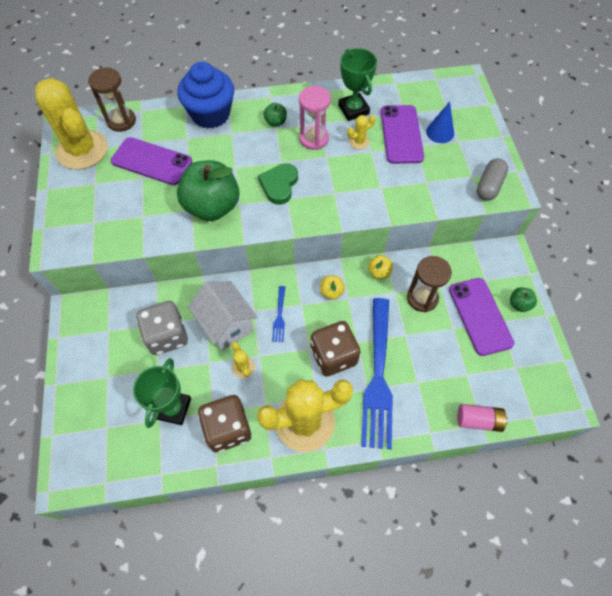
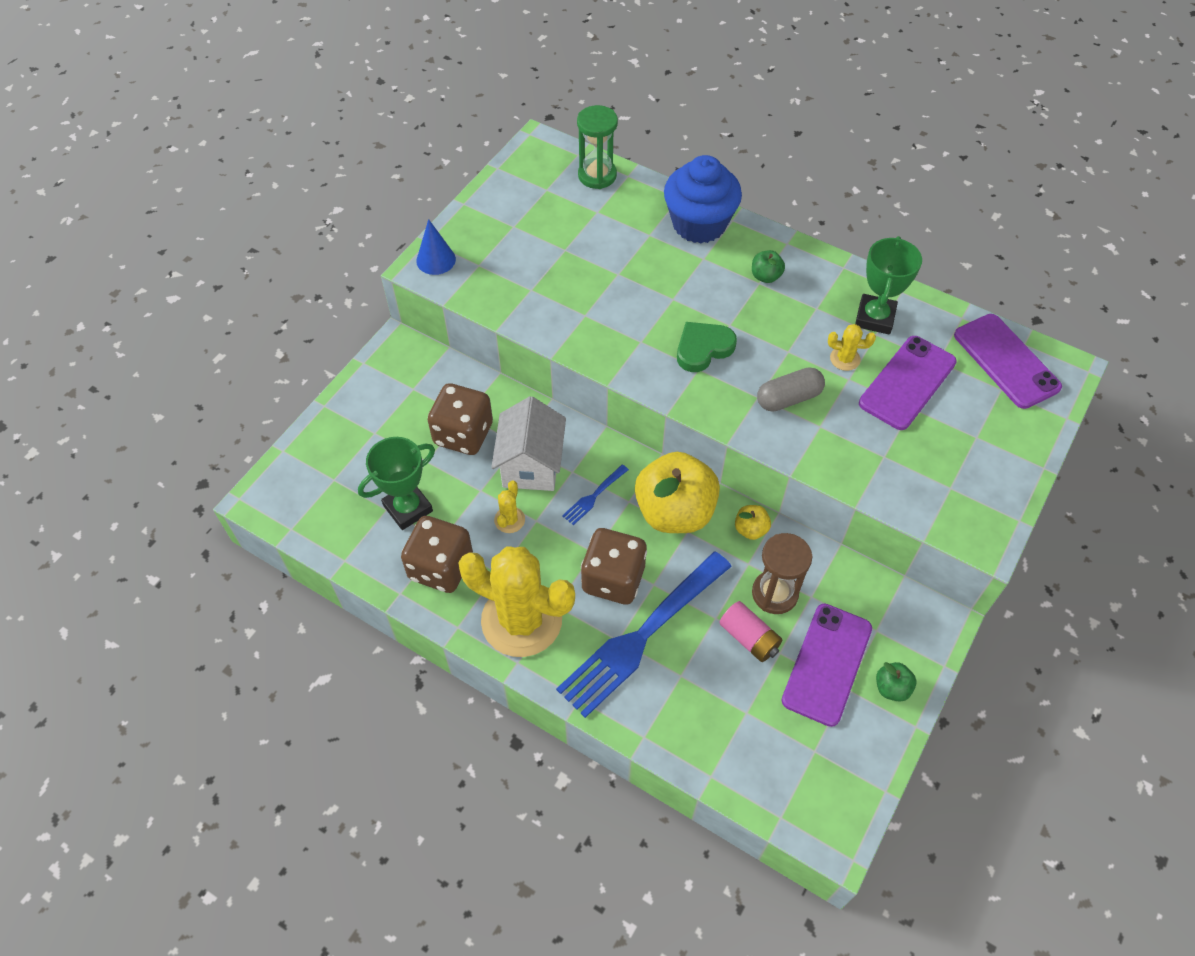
camera: 40 degrees right, 5 degrees down
(82, 150) = (531, 183): yellow cactus -> none
(121, 121) = (597, 175): brown hourglass -> green hourglass
(152, 161) = (590, 238): purple phone -> purple phone (1006, 361)
(167, 336) = (463, 434): grey dice -> brown dice
(212, 207) = (609, 325): green apple -> none
(314, 139) = (792, 322): pink hourglass -> none
(331, 292) = (675, 512): yellow apple -> yellow apple, size x2.34
(440, 132) = (961, 411): blue cone -> blue cone (436, 260)
(478, 420) = (711, 768): pink battery -> pink battery (749, 638)
(489, 186) = (961, 513): grey capsule -> grey capsule (788, 398)

